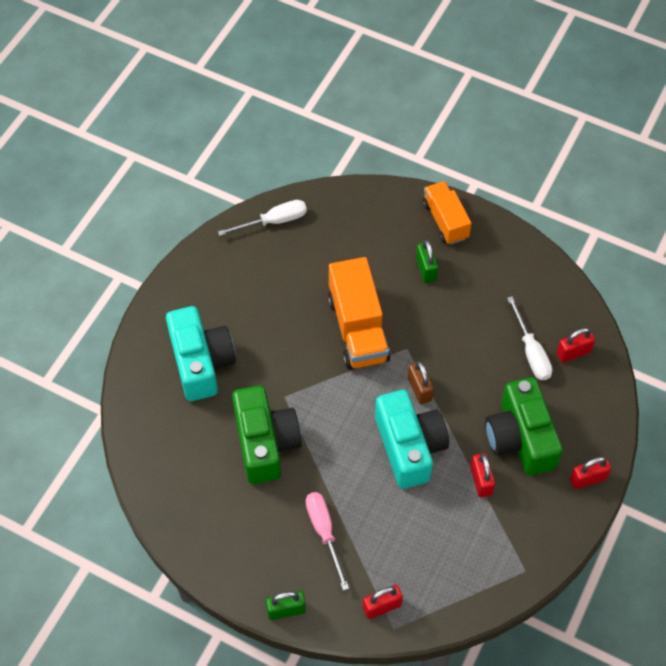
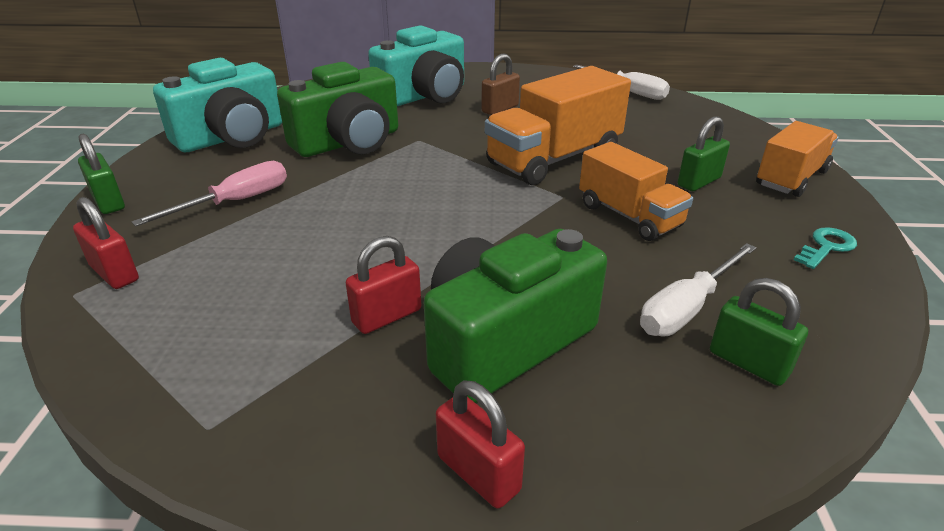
camera: 65 degrees right, 25 degrees down
(409, 447) = (407, 233): turquoise camera -> turquoise camera (232, 137)
(419, 389) = (509, 220): brown padlock -> brown padlock (500, 109)
(444, 327) = (629, 216): none -> orange truck
(514, 259) = (826, 247): none -> turquoise key
(573, 352) = (748, 363): red padlock -> green padlock

